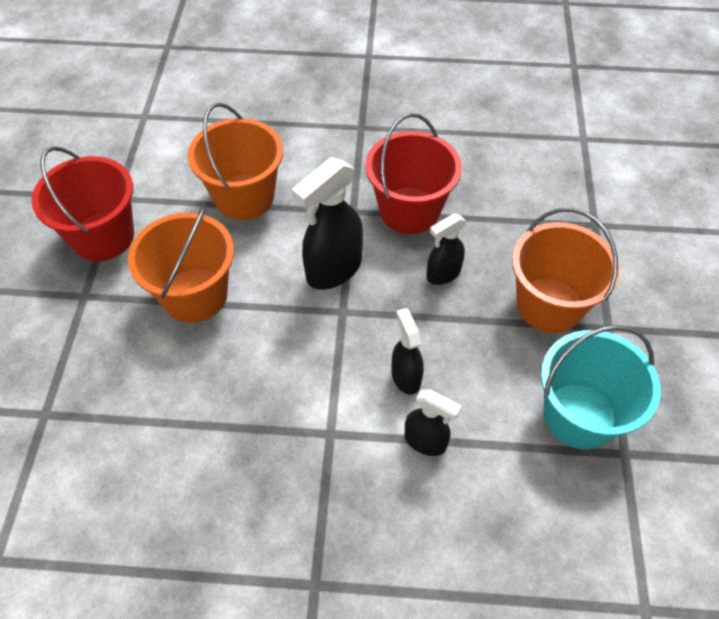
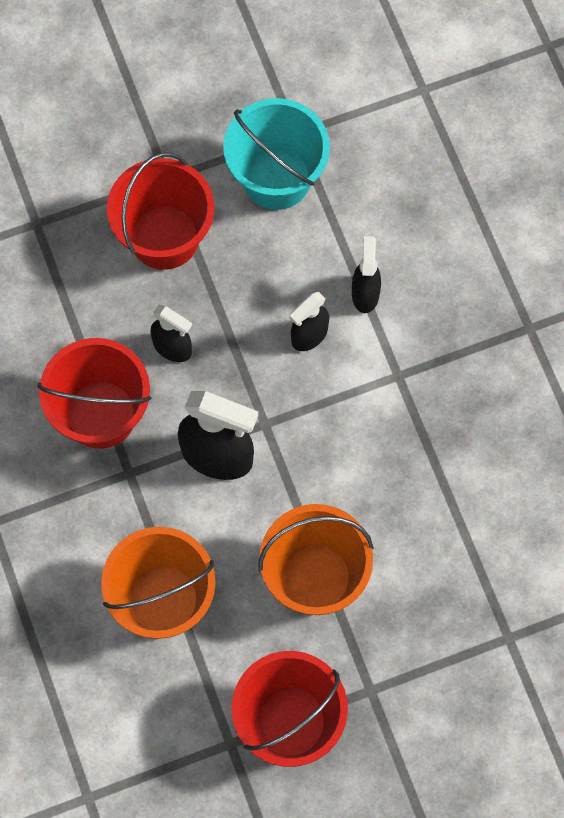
camera: 115 degrees left, 15 degrees up
(549, 305) = (164, 237): orange bucket -> red bucket

